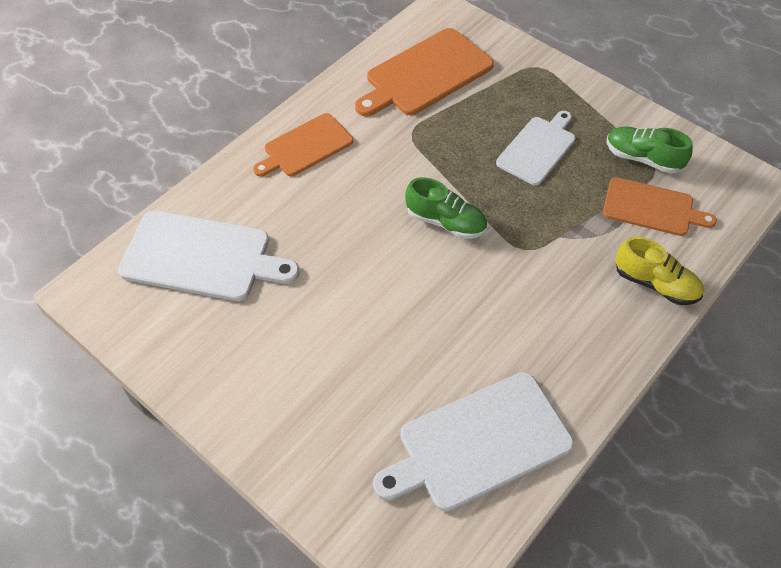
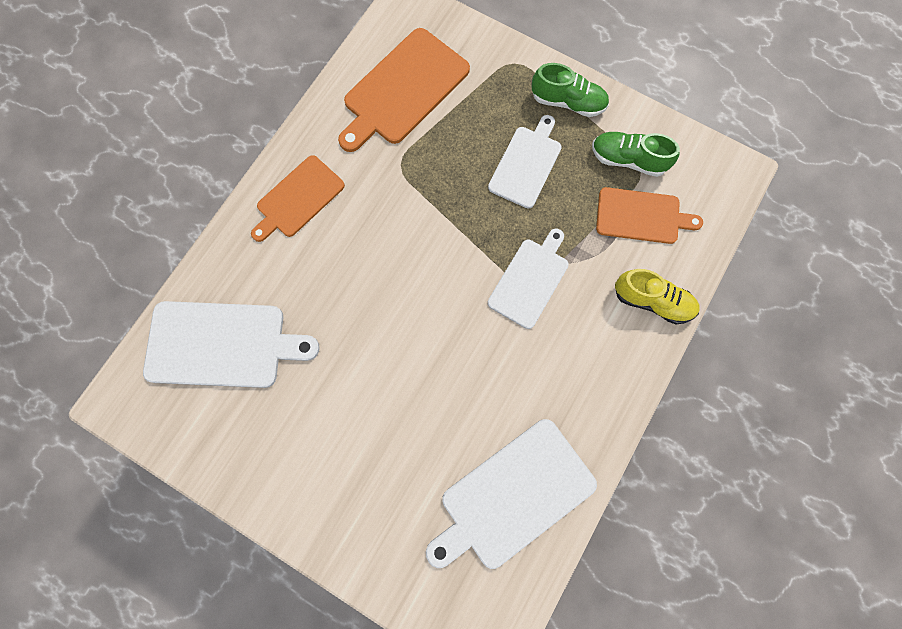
camera: 10 degrees left, 20 degrees up
(446, 222) = (449, 265): green shoe -> green shoe (567, 102)
(527, 247) = (530, 280): none -> white cutting board

